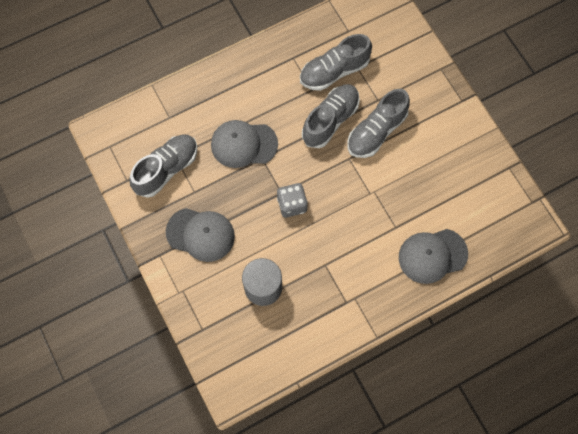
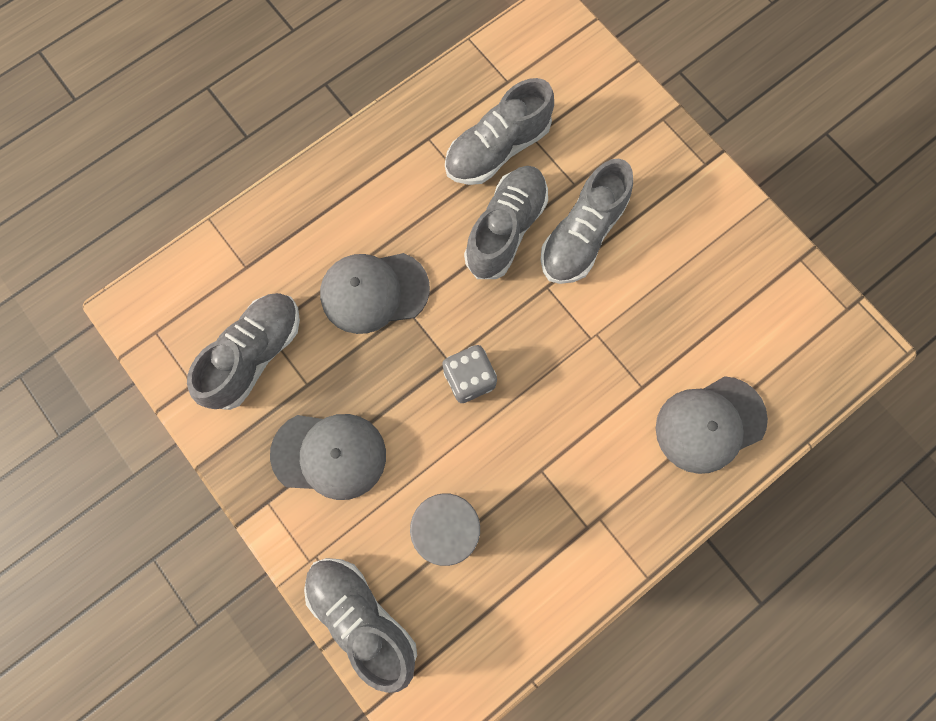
camera: 10 degrees left, 5 degrees up
(204, 329) = (362, 616): none -> grey shoe

